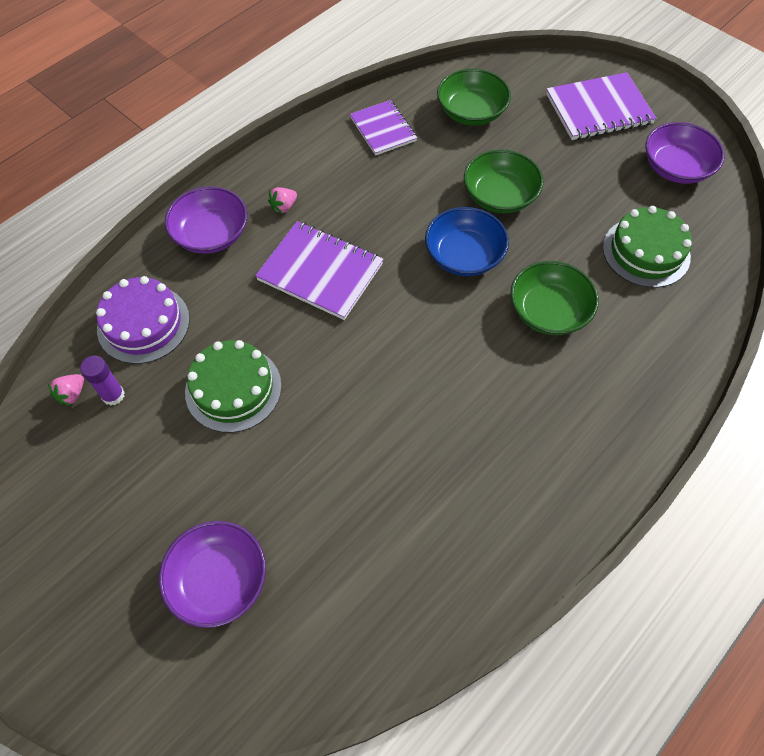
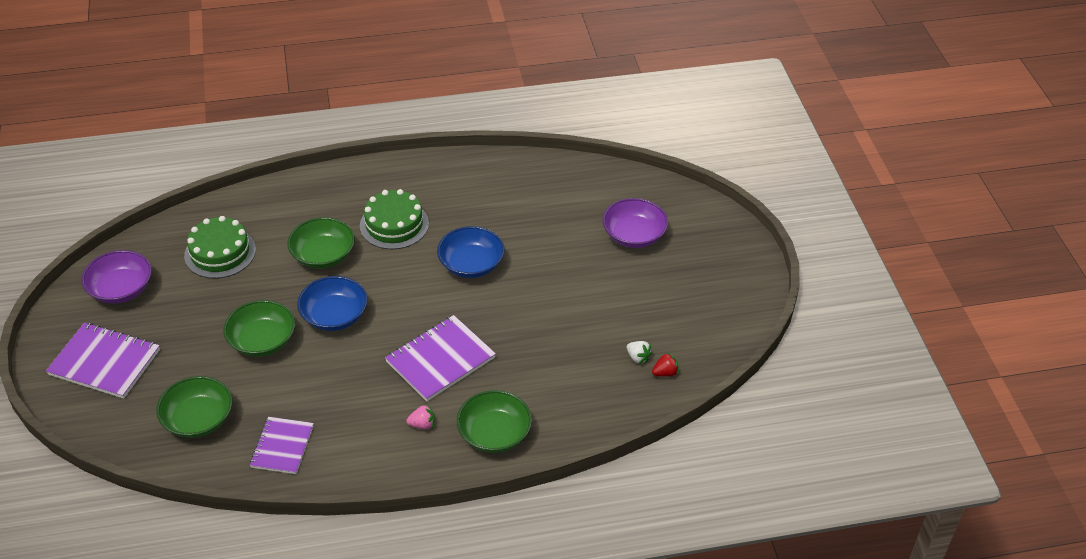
camera: 145 degrees left, 15 degrees down
(72, 394) = (665, 373): pink strawberry -> red strawberry
(113, 395) = (638, 357): purple glue stick -> white strawberry
(143, 324) = (589, 393): purple cake -> none
(211, 234) = (494, 434): purple bowl -> green bowl
(233, 388) = (558, 320): green cake -> green cake (394, 224)
(320, 272) = (440, 360): purple notebook -> purple notebook turned 75 degrees clockwise
(386, 400) = (471, 264): none -> blue bowl

